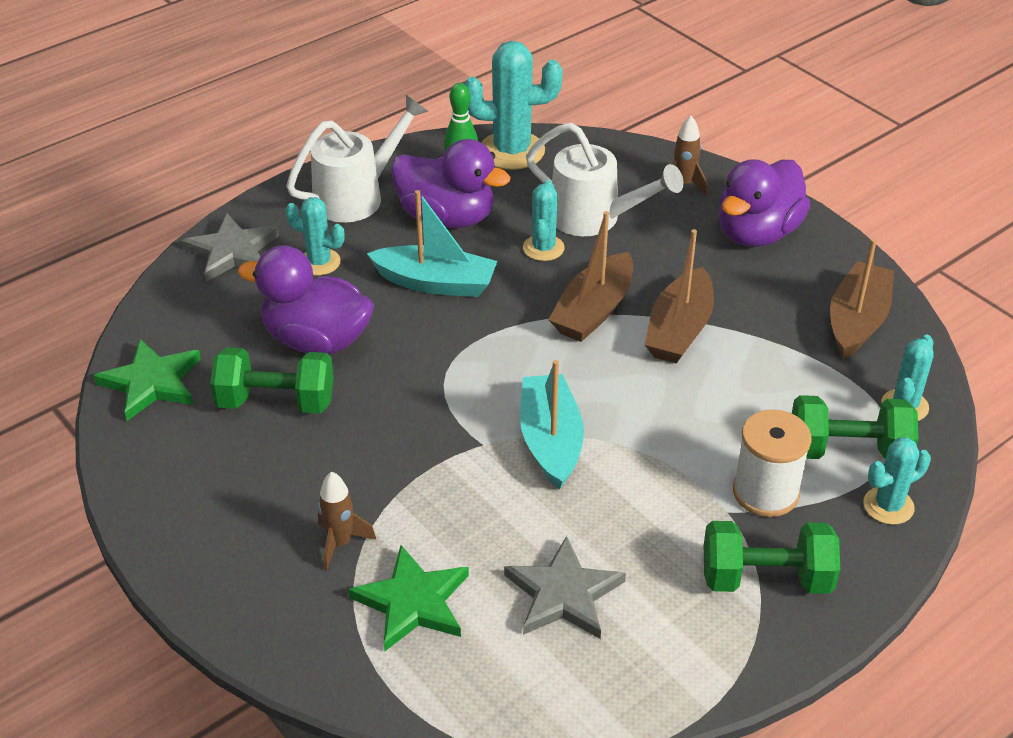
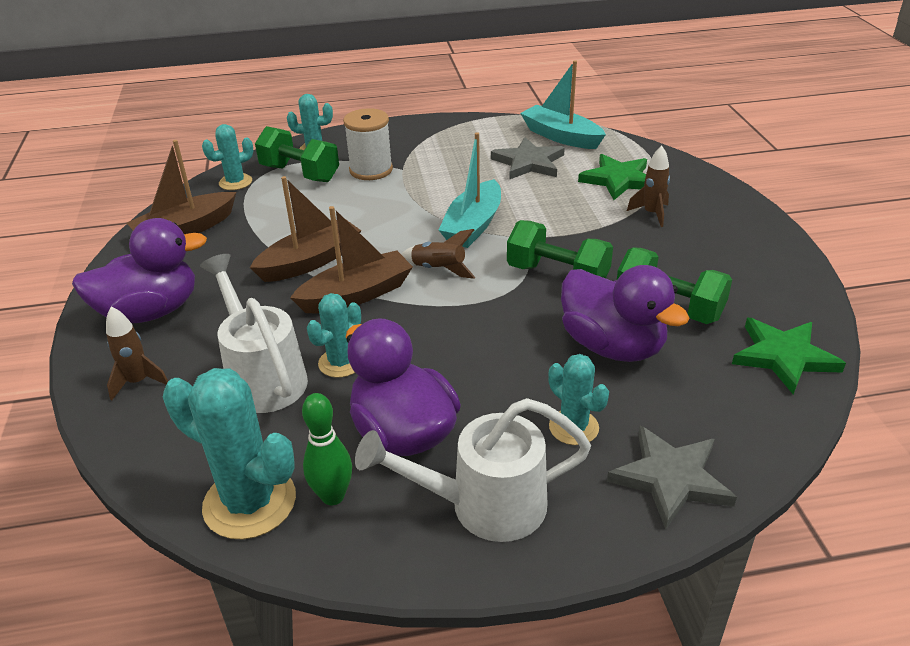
camera: 150 degrees left, 5 degrees down
(436, 283) = (469, 363): turquoise boat -> turquoise boat (561, 137)
(539, 366) = (439, 269): none -> brown rocket
(766, 578) = (415, 143): green dumbbell -> green dumbbell (557, 276)

